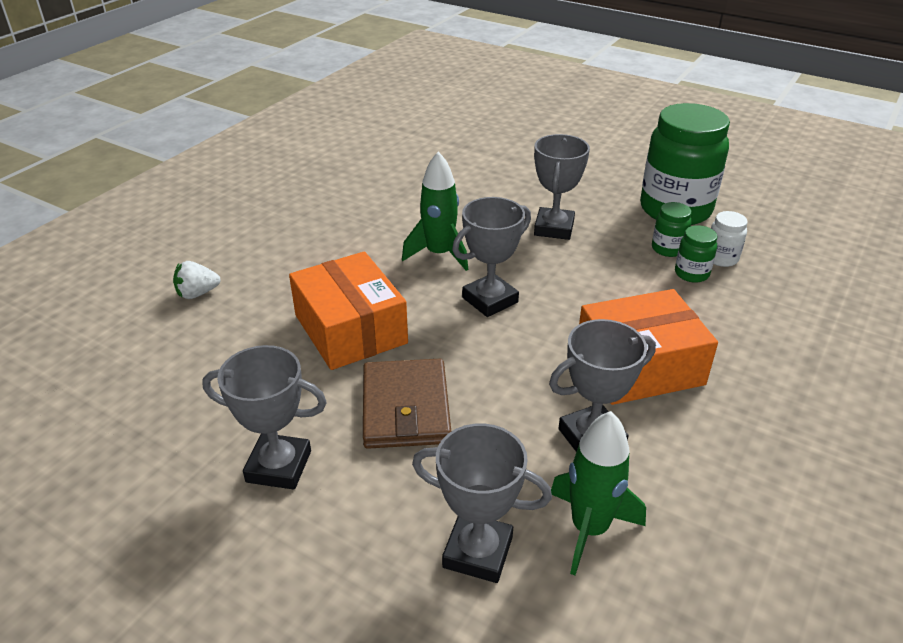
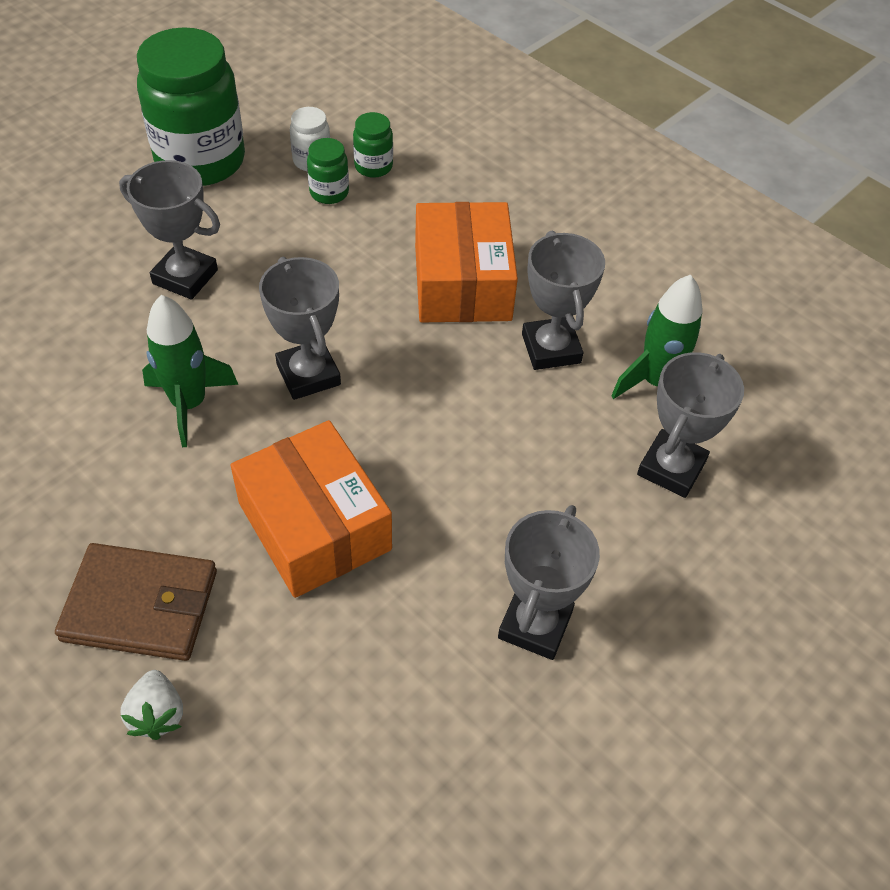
camera: 80 degrees left, 15 degrees up
(350, 329) = (314, 526): orange box -> orange box turned 75 degrees clockwise
(406, 408) = (472, 491): brown wallet -> brown wallet (140, 605)
(667, 249) = (275, 194): green jar -> green jar (373, 166)

